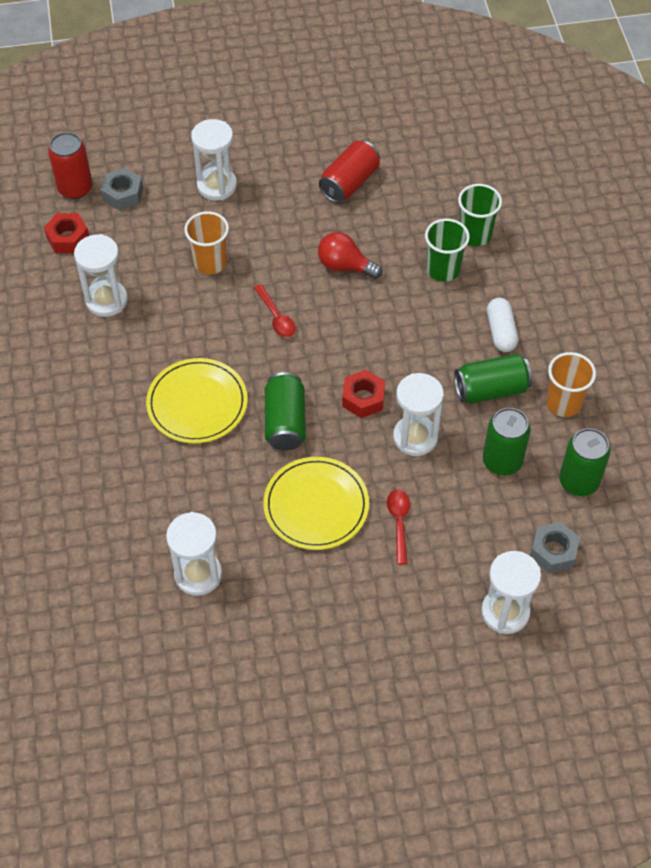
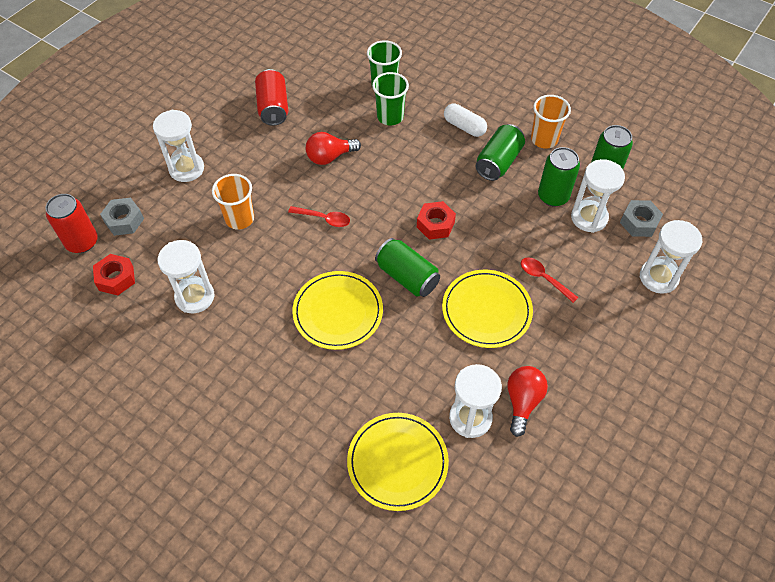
camera: 45 degrees left, 0 degrees up
(106, 555) = (397, 462): none -> yellow plate
(253, 601) = (522, 402): none -> red light bulb
(415, 437) = (492, 222): white hourglass -> white hourglass (589, 218)

